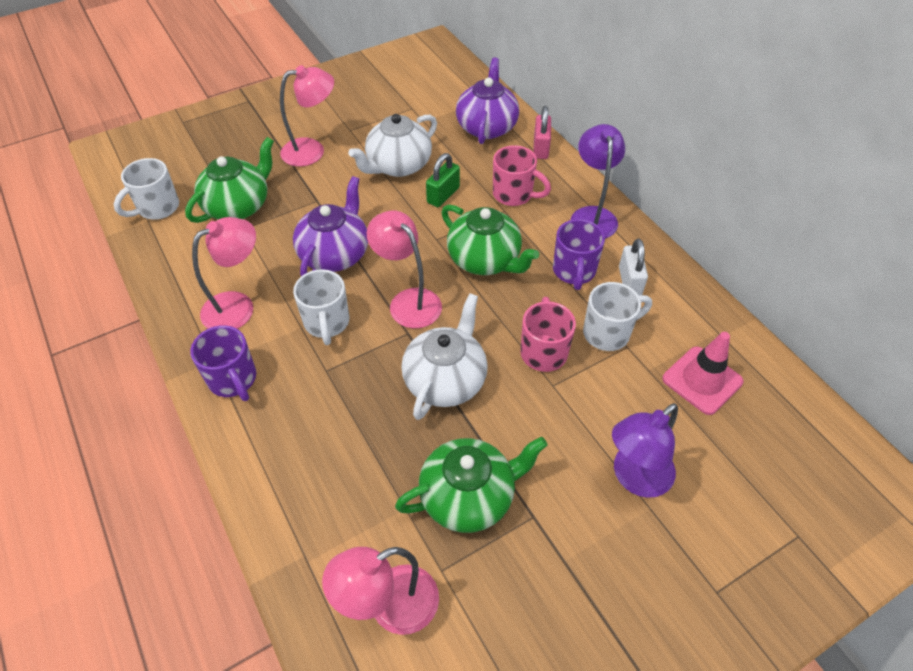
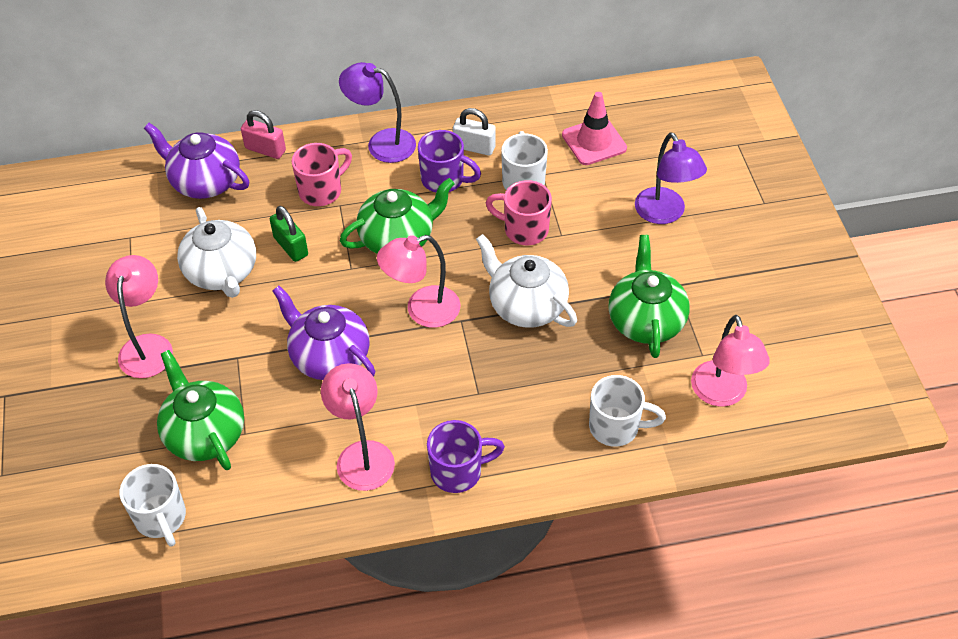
camera: 70 degrees left, 0 degrees up
(327, 323) = (420, 381): white mug -> white mug (616, 427)

